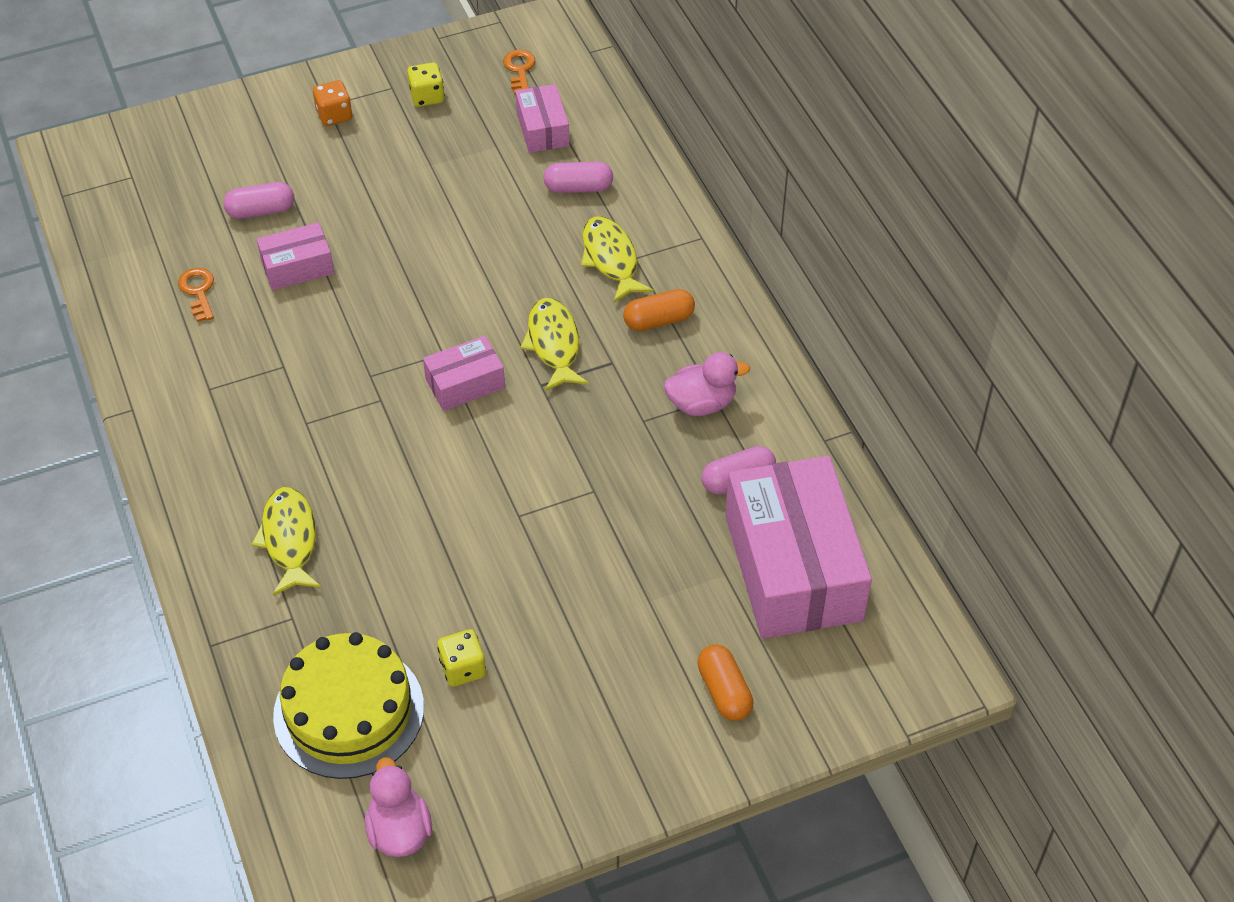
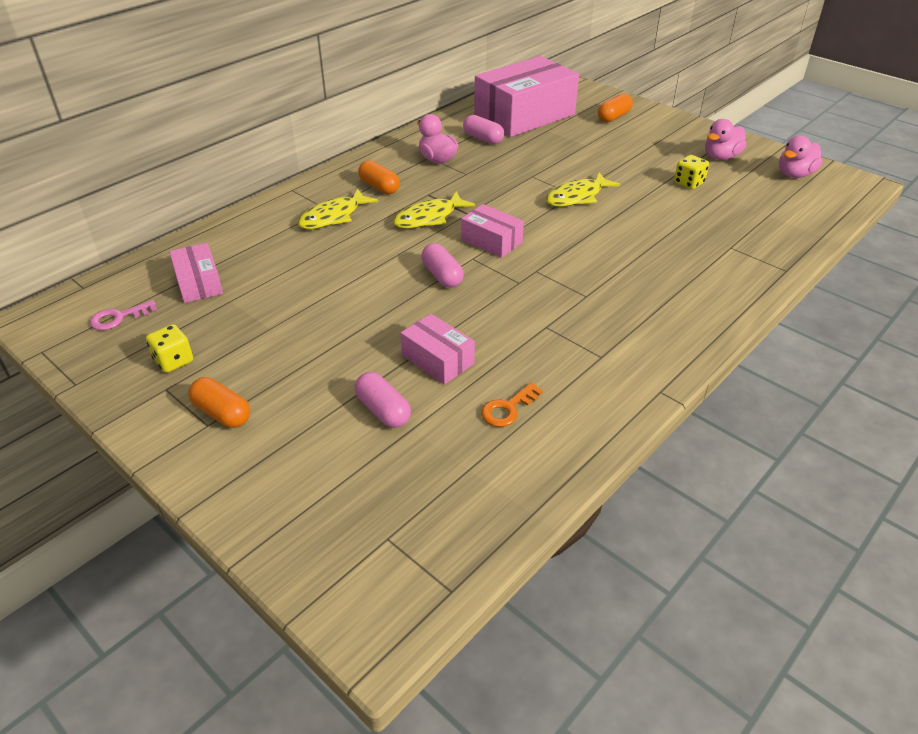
camera: 115 degrees left, 10 degrees down
(289, 539) = (681, 268): yellow fish -> yellow fish (577, 197)
(334, 115) = (222, 413): orange dice -> orange capsule
(349, 711) = (758, 208): yellow cake -> none
(509, 763) = (721, 157): none -> pink duck
(519, 70) = (118, 318): orange key -> pink key
(542, 129) = (199, 283): pink box -> pink box turned 75 degrees counterclockwise
(578, 188) = (264, 248): pink capsule -> pink capsule (442, 275)

